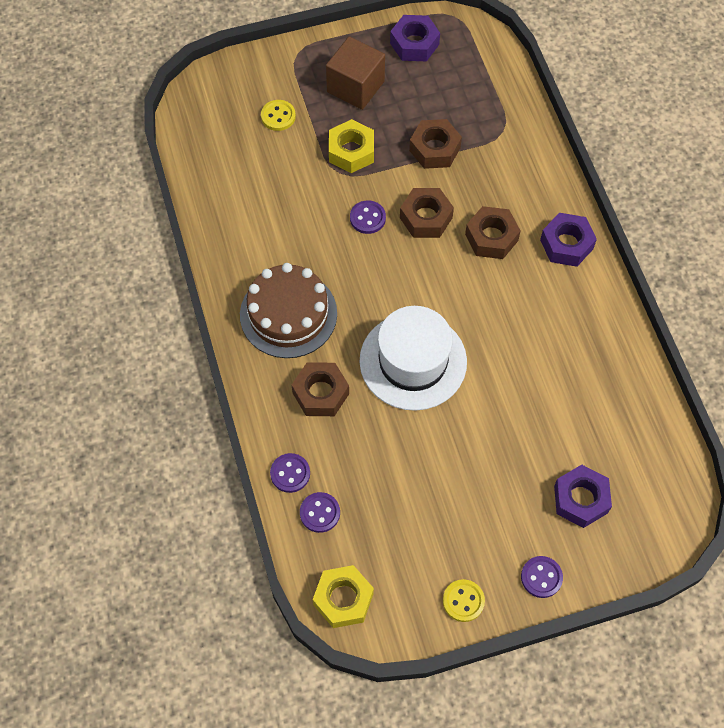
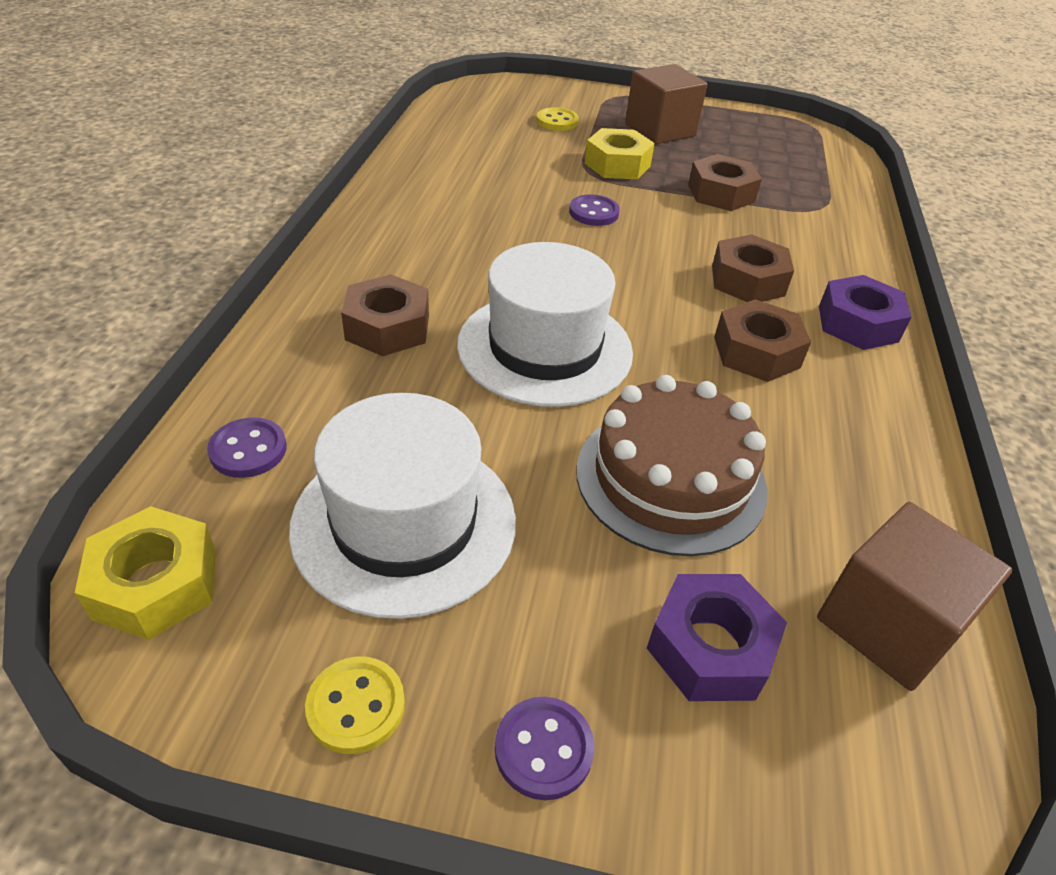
camera: 25 degrees right, 20 degrees down
(288, 314) = (421, 247): brown cake -> brown cake (670, 478)
(290, 473) = (258, 387): purple button -> none
(414, 44) = (750, 126): purple nut -> none
(421, 511) = (404, 522): none -> white hat
(426, 217) = (669, 236): brown nut -> brown nut (756, 352)
(645, 447) = (888, 624): none -> brown cube

